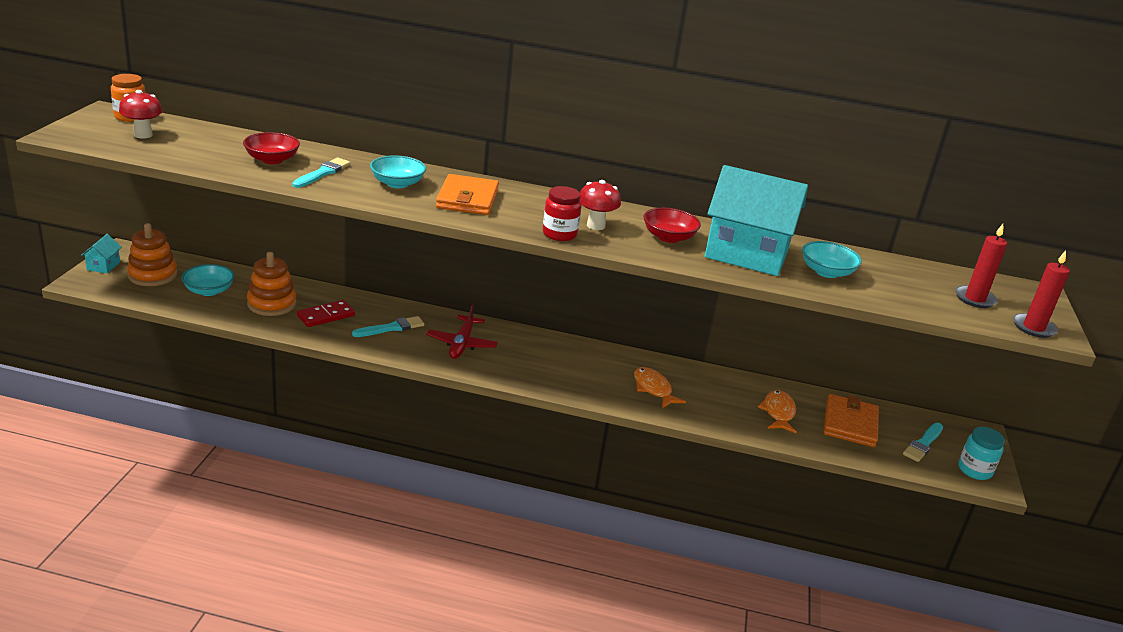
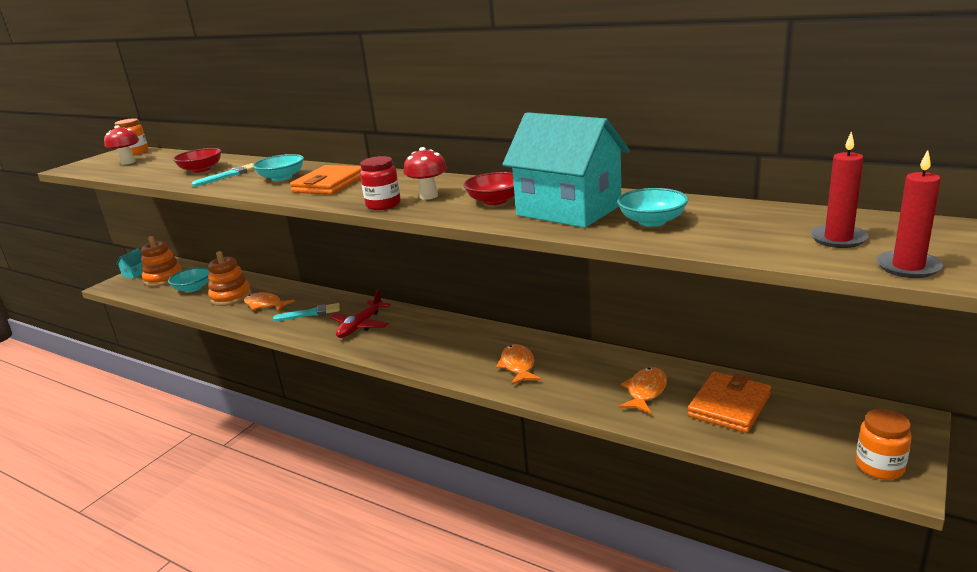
camera: 25 degrees right, 5 degrees down
(326, 316) = (265, 305): red domino -> orange fish
(923, 444) = (818, 431): turquoise brush -> none
(974, 470) = (879, 467): turquoise jar -> orange jar

